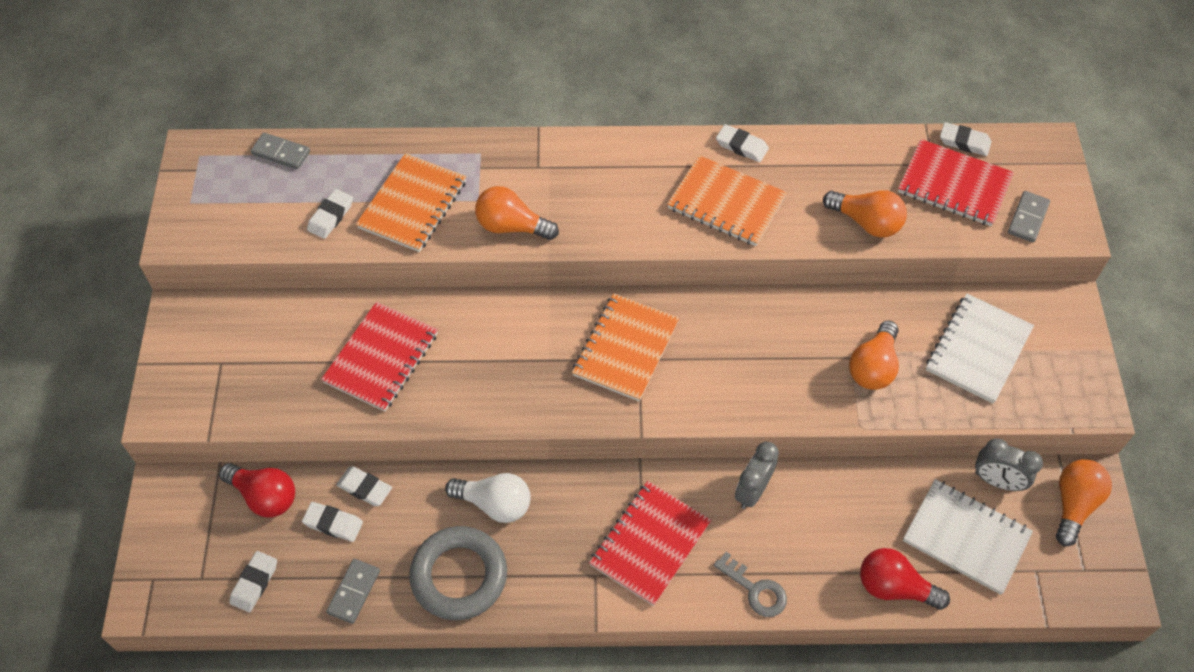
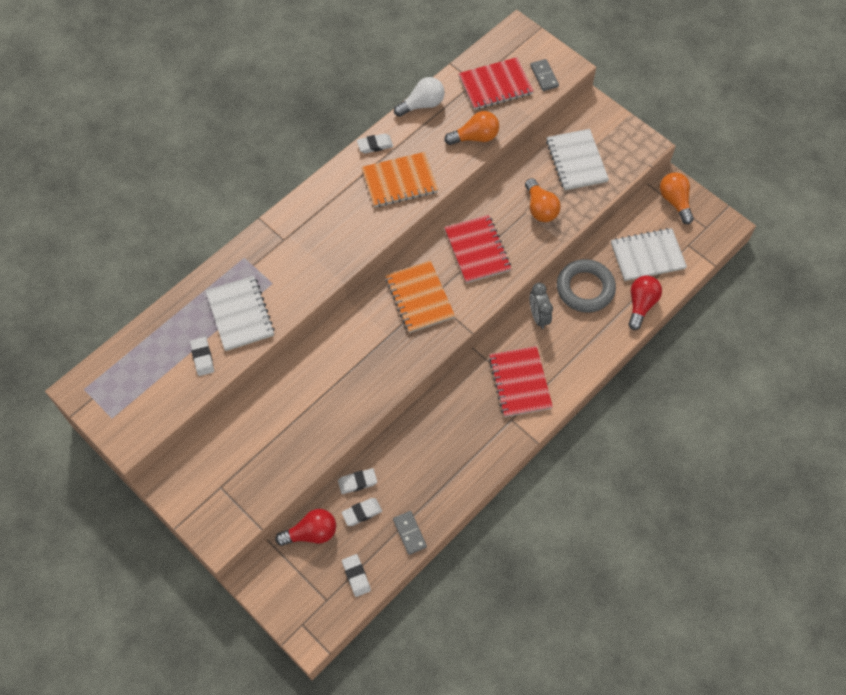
camera: 45 degrees left, 5 degrees up
(281, 153) = (131, 348): grey domino -> none
(381, 358) = (303, 409): red notebook -> red notebook (477, 250)
(413, 205) = (240, 314): orange notebook -> white notebook
(459, 576) = (450, 478): grey ring -> grey ring (585, 288)
(494, 504) = (429, 430): white light bulb -> white light bulb (422, 105)
(512, 226) = (306, 282): orange light bulb -> none
(755, 590) = (586, 360): grey key -> none
(894, 587) = (641, 305): red light bulb -> red light bulb turned 135 degrees clockwise
(964, 142) = (478, 59): white eraser -> none
(997, 481) = (635, 218): grey clock -> none

